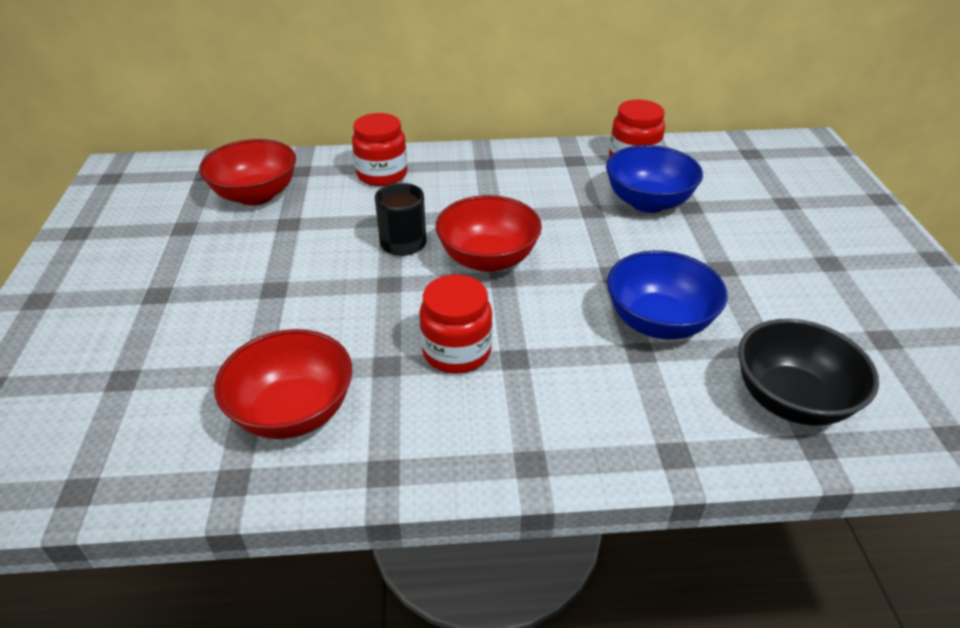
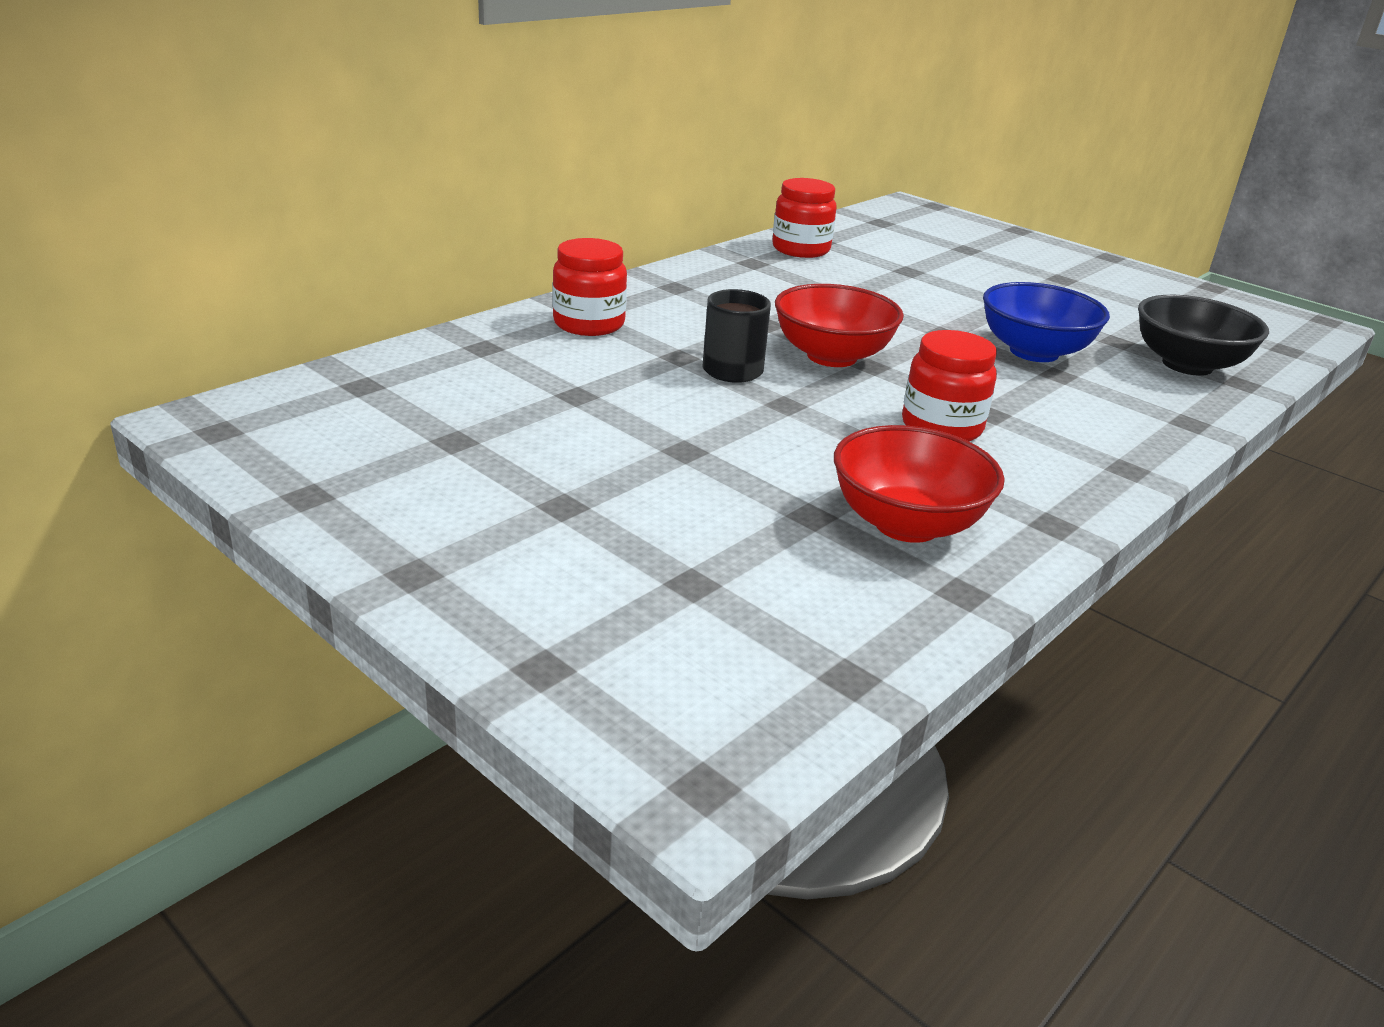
camera: 45 degrees left, 10 degrees down
(256, 195) = (479, 384): red bowl -> none
(648, 202) = (873, 277): blue bowl -> none

